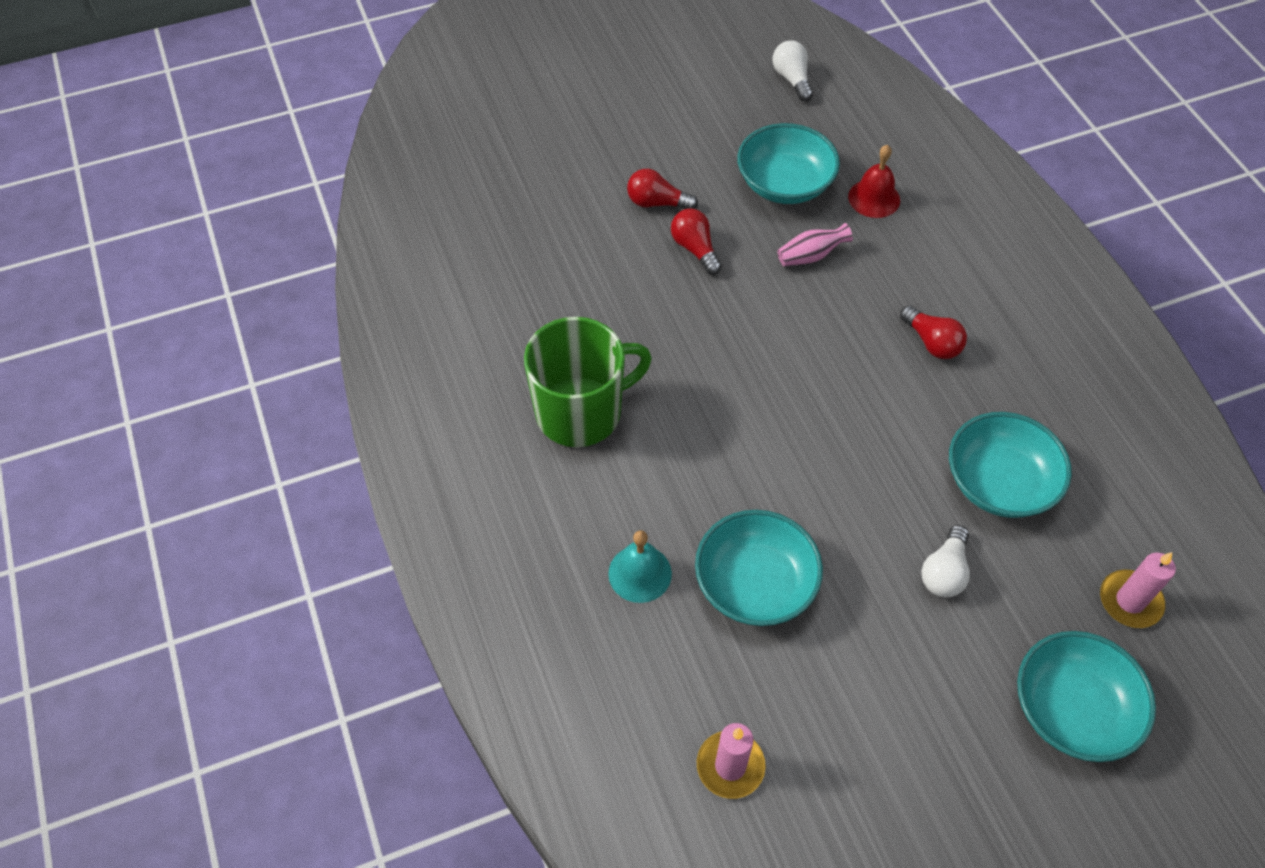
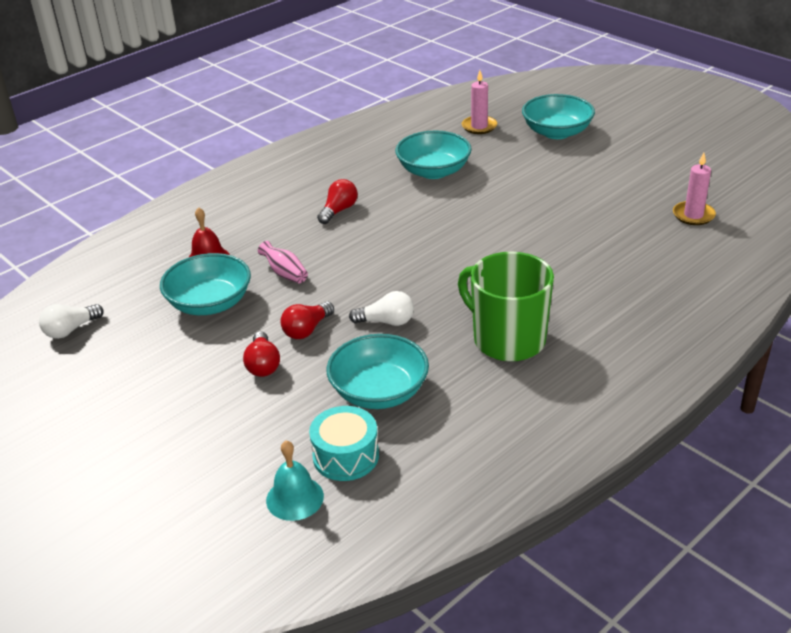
camera: 110 degrees left, 20 degrees down
(494, 229) = (346, 456): none -> turquoise drum
(640, 573) = (610, 276): turquoise bell -> turquoise bell (295, 498)
(755, 584) = (576, 233): turquoise bowl -> turquoise bowl (379, 392)
(944, 572) = (509, 177): white light bulb -> white light bulb (386, 322)

